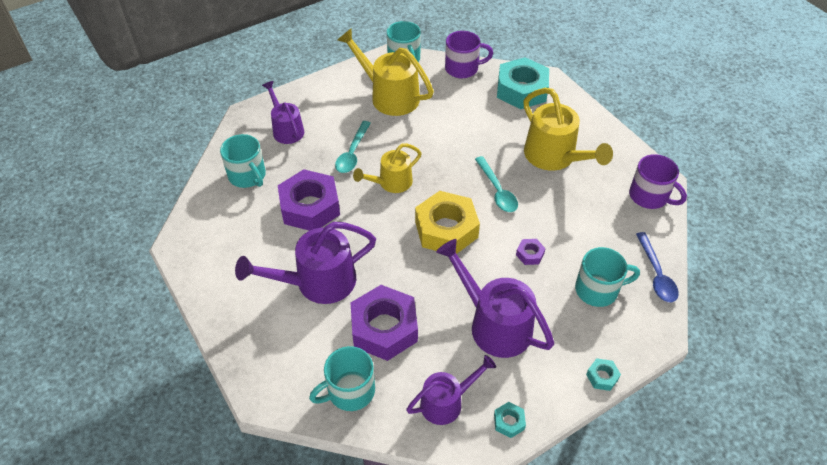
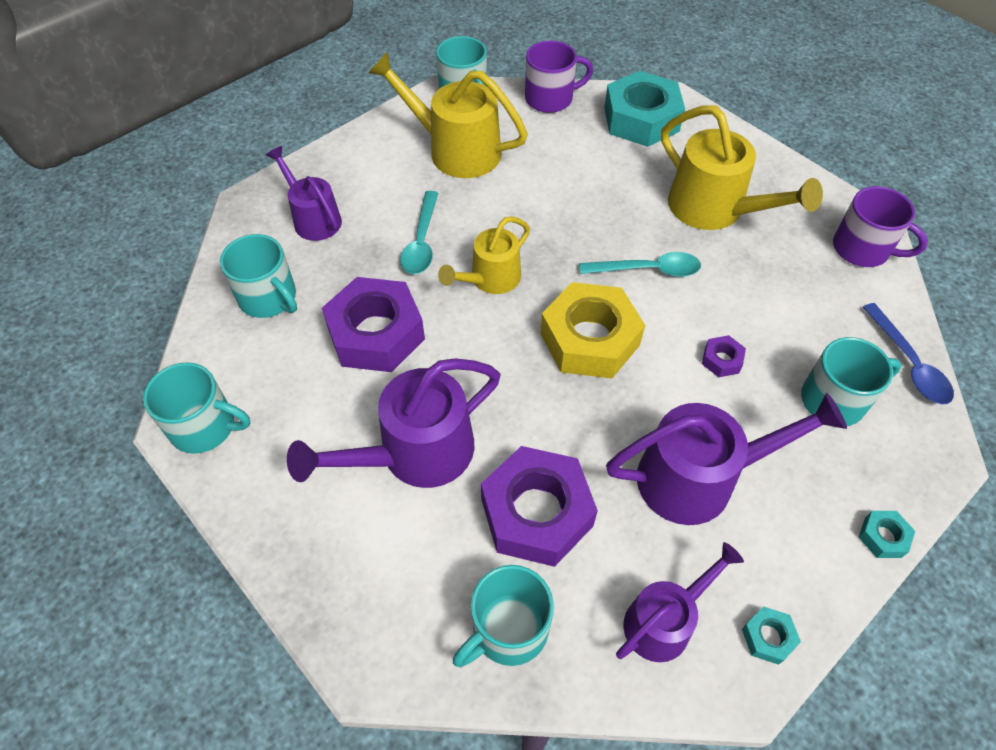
camera: 10 degrees left, 5 degrees up
(193, 248) = (205, 427): none -> turquoise mug
(493, 323) = (699, 478): purple watering can -> purple watering can turned 135 degrees clockwise
(497, 190) = (648, 270): turquoise spoon -> turquoise spoon turned 60 degrees counterclockwise

